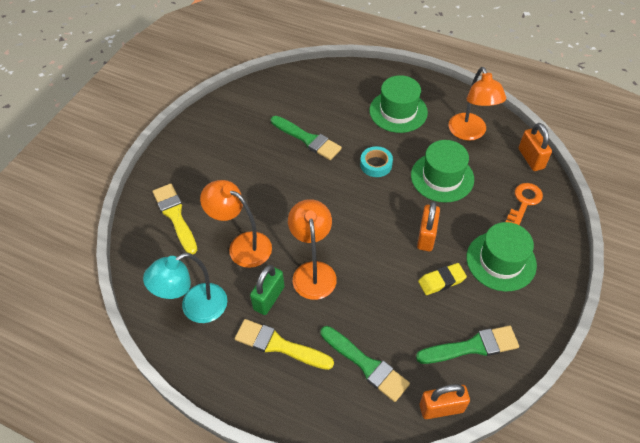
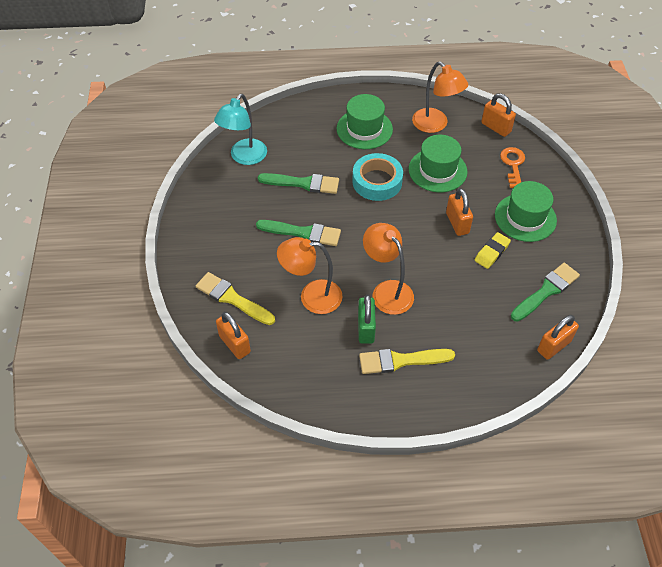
camera: 30 degrees left, 0 degrees up
(148, 257) = (234, 344): none -> orange padlock
(195, 308) = (309, 365): turquoise lamp -> turquoise lamp (244, 157)
(366, 365) = (479, 342): green brush -> green brush (303, 233)
(376, 164) = (377, 181): turquoise tape -> turquoise tape, size x1.63

